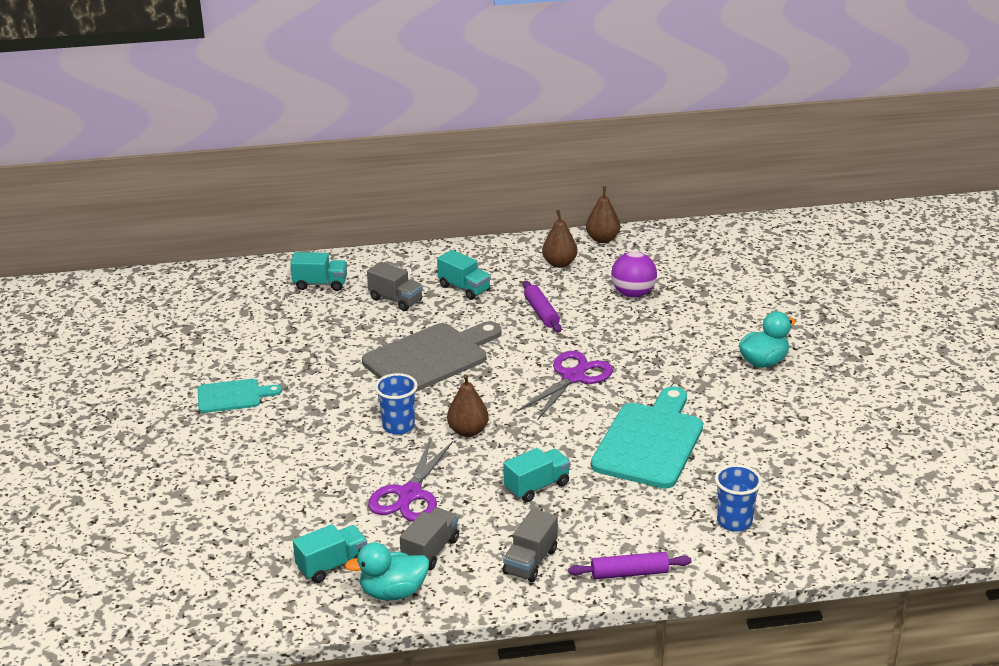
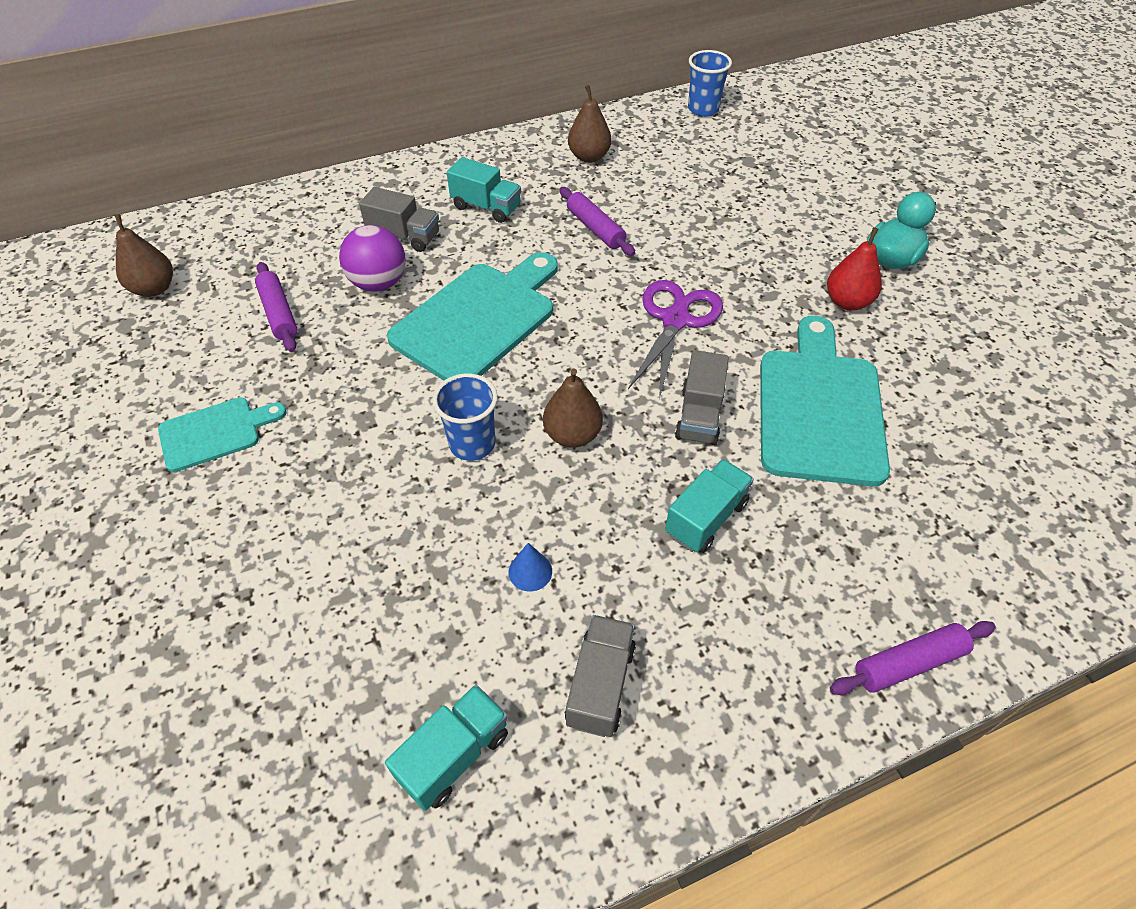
camera: 15 degrees left, 20 degrees up
(292, 335) = (279, 313): none -> purple rolling pin
(320, 284) = (298, 227): turquoise truck -> none
(393, 592) = (571, 795): turquoise duck -> none
(410, 494) = (530, 571): purple scissors -> blue cone
(430, 357) = (478, 319): grey cutting board -> turquoise cutting board
(530, 561) = (757, 672): grey truck -> grey truck (699, 416)
(602, 239) = (625, 118): brown pear -> brown pear (154, 289)
(633, 294) = (693, 186): purple ball -> purple ball (378, 283)
(710, 384) = (847, 302): none -> red pear
(734, 521) = (997, 528): blue cup -> blue cup (703, 109)

